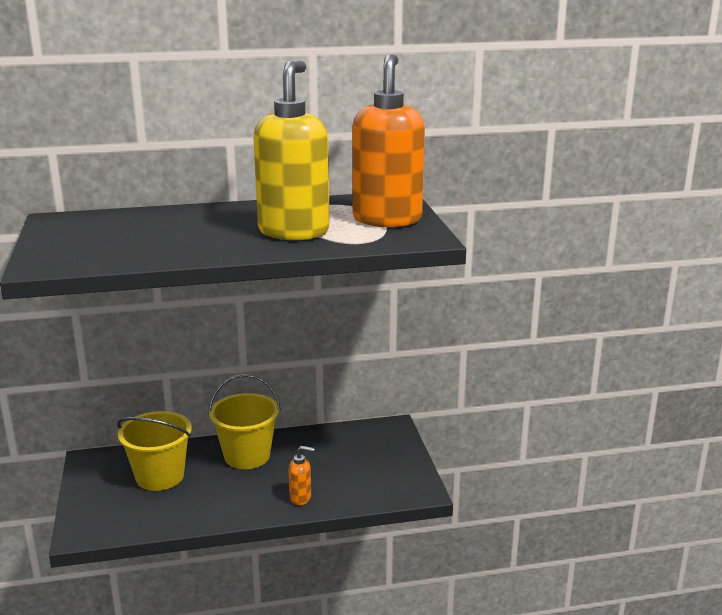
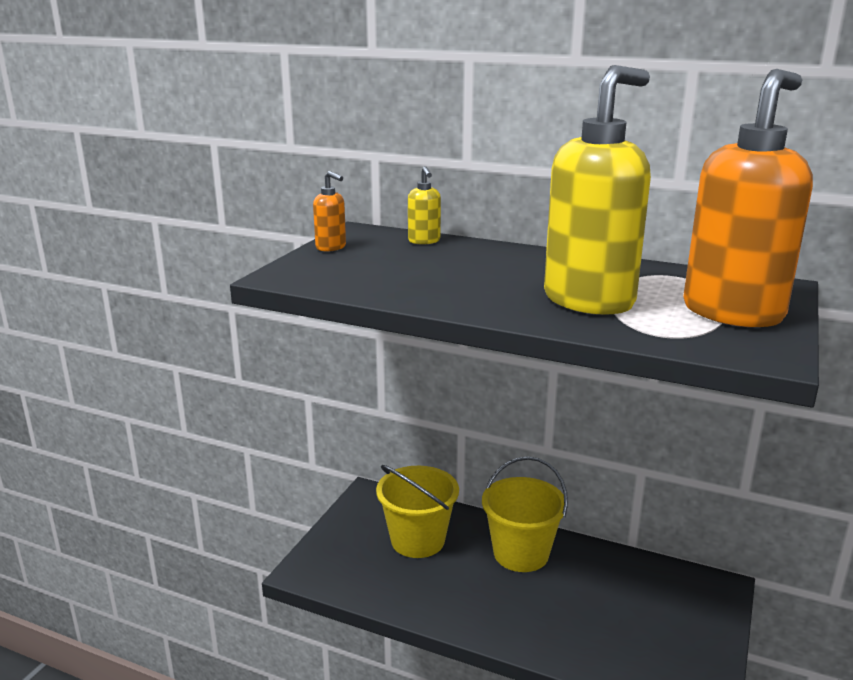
camera: 35 degrees right, 0 degrees up
(121, 216) = (424, 241): none -> yellow soap dispenser
(301, 498) = (544, 634): orange soap dispenser -> orange soap dispenser (331, 247)

